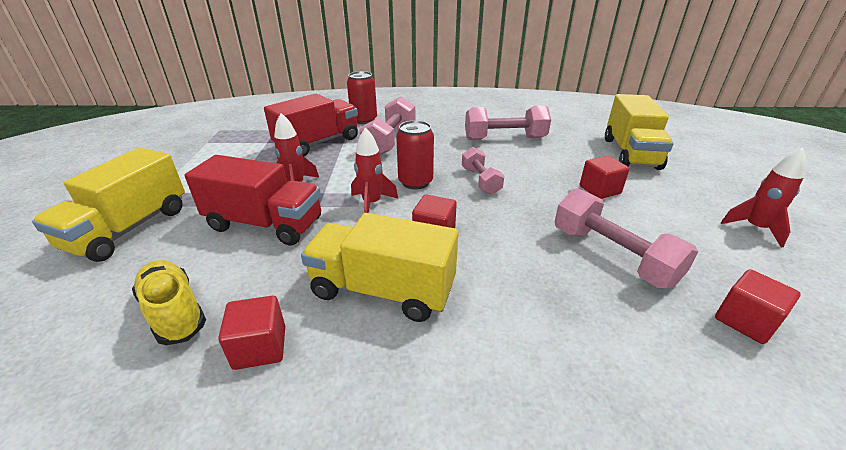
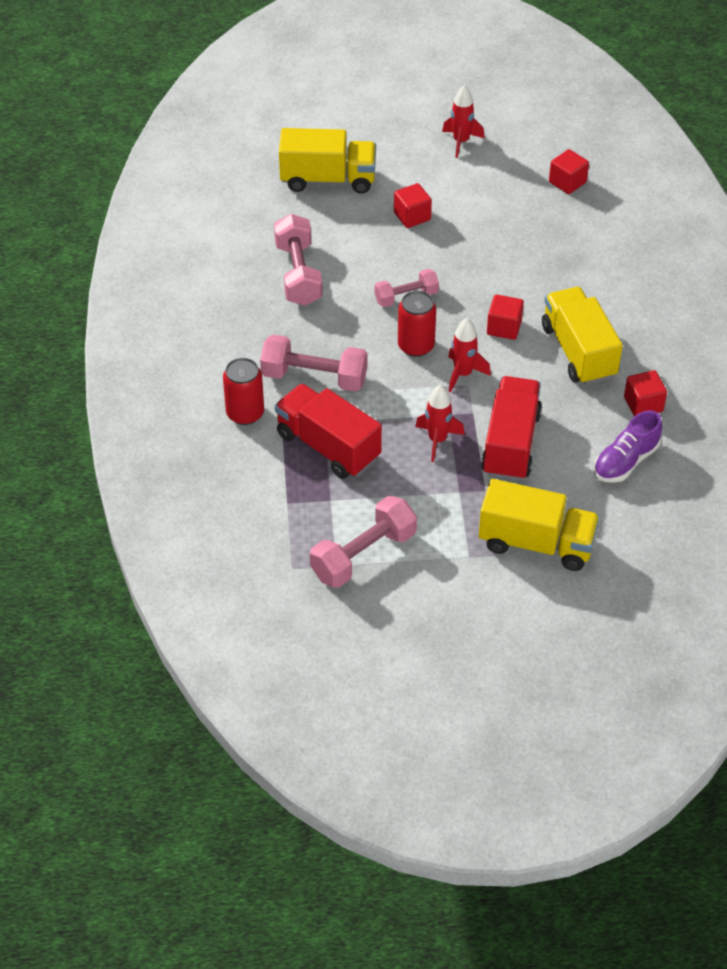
camera: 95 degrees left, 15 degrees up
(174, 312) = (625, 461): yellow shoe -> purple shoe
(382, 290) = (578, 352): yellow truck -> yellow truck turned 150 degrees clockwise
(612, 256) = (512, 227): pink dumbbell -> pink dumbbell (363, 555)

